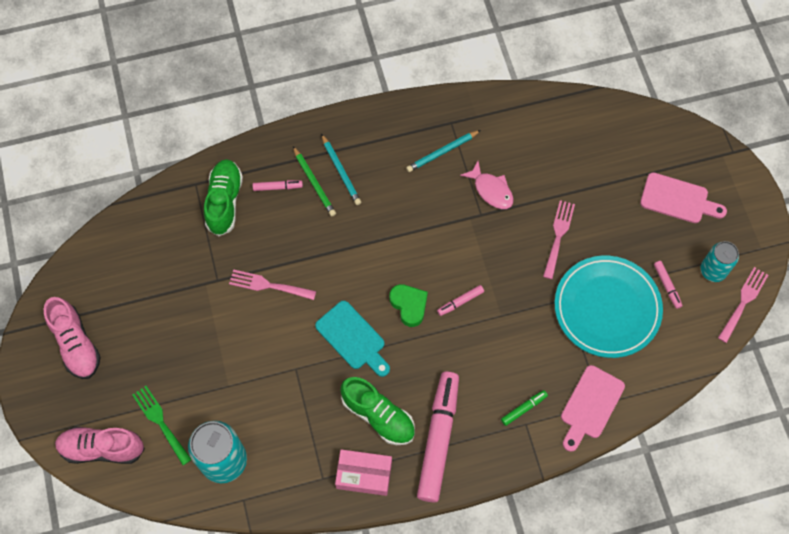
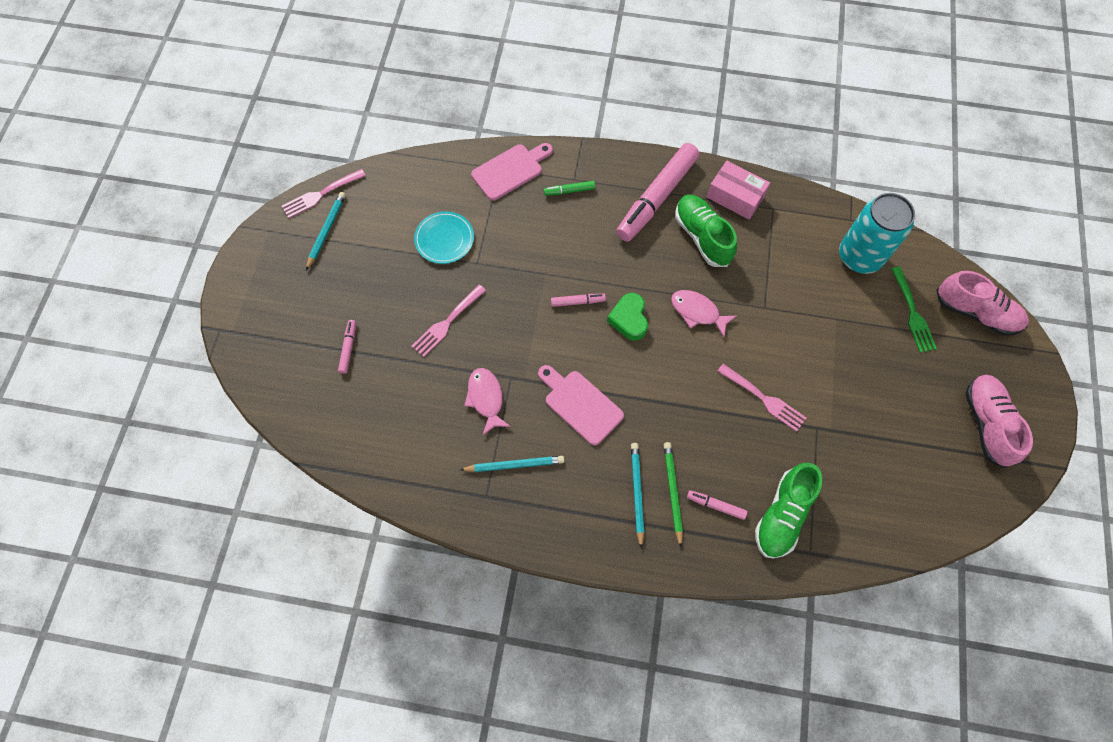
camera: 155 degrees left, 0 degrees up
(353, 338) = (697, 312): turquoise cutting board -> pink fish
(607, 308) = (444, 239): turquoise plate -> turquoise plate, size x0.54
(667, 286) = (377, 235): pink marker -> pink marker (348, 348)
(678, 199) = (308, 307): pink cutting board -> pink cutting board (580, 404)
(713, 270) = (326, 231): turquoise can -> turquoise pencil

